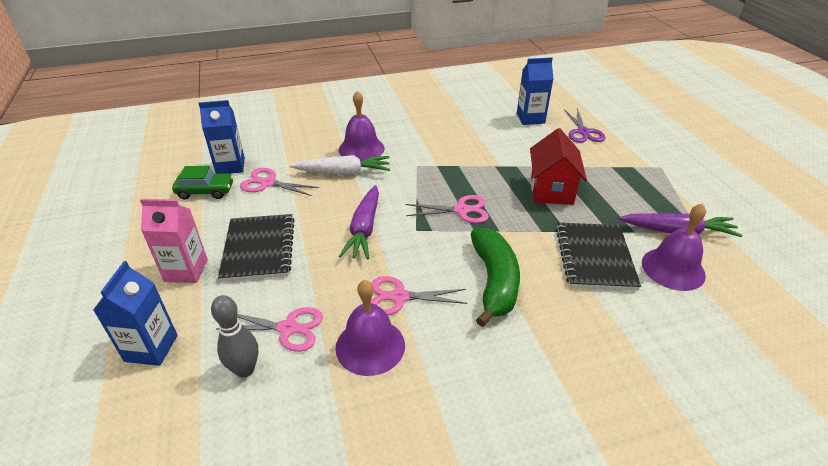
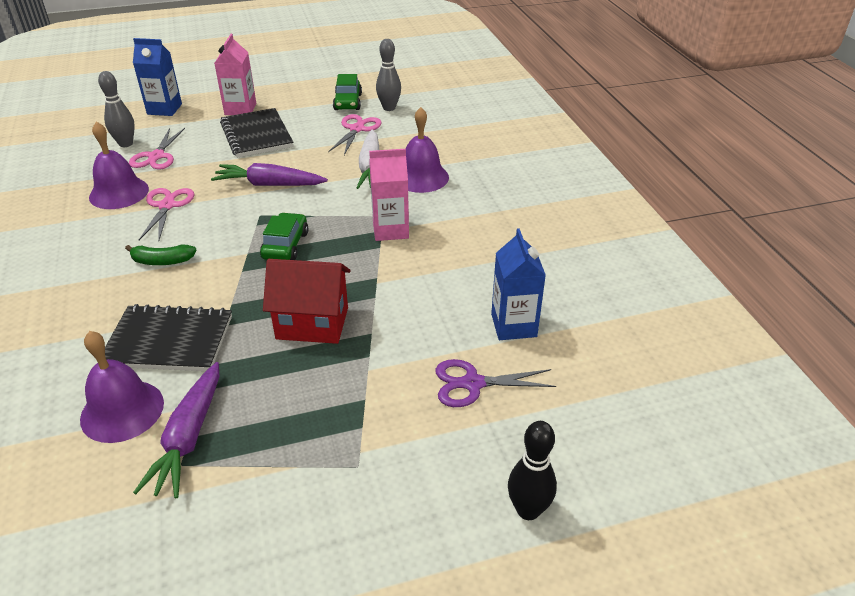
camera: 90 degrees right, 0 degrees up
(230, 166) = (389, 108): blue carton -> grey bowling pin
(258, 249) = (257, 135): black notebook -> black notebook turned 75 degrees clockwise
(436, 161) = (390, 230): none -> pink carton
(461, 210) = (285, 245): pink scissors -> green car
(494, 282) = (162, 261): green banana -> green banana, size x0.54
(658, 120) = (528, 510): none -> black bowling pin

